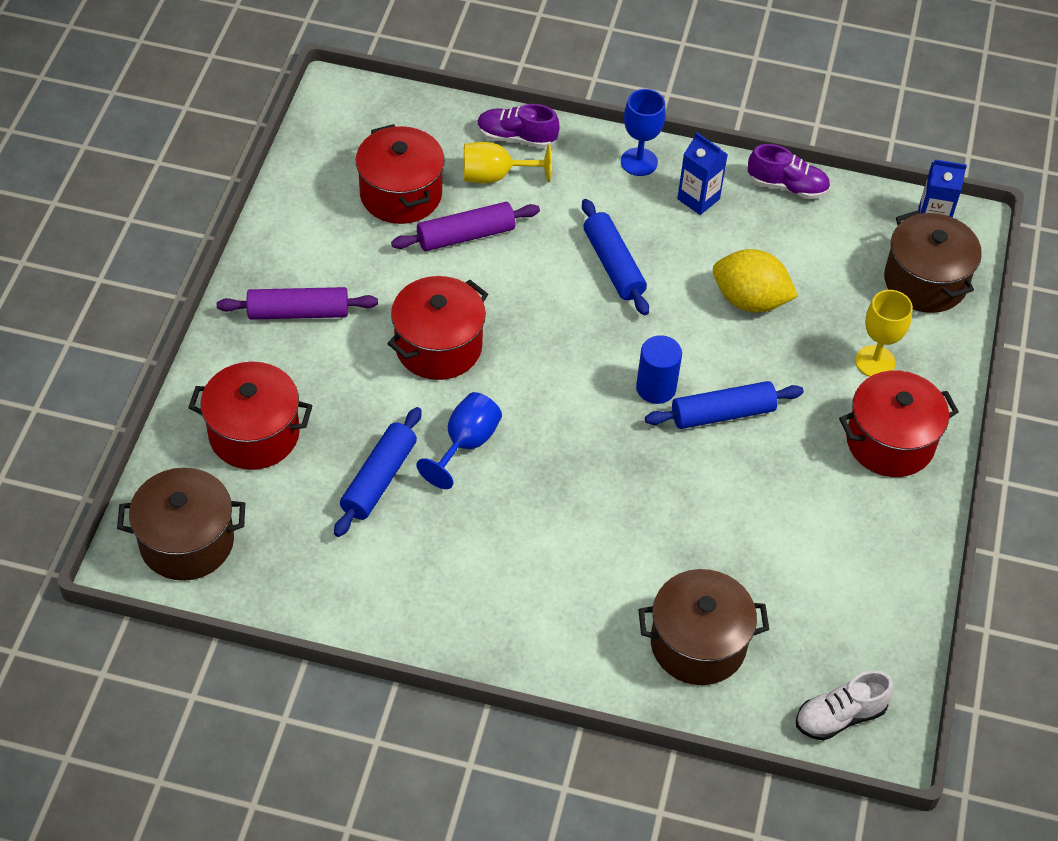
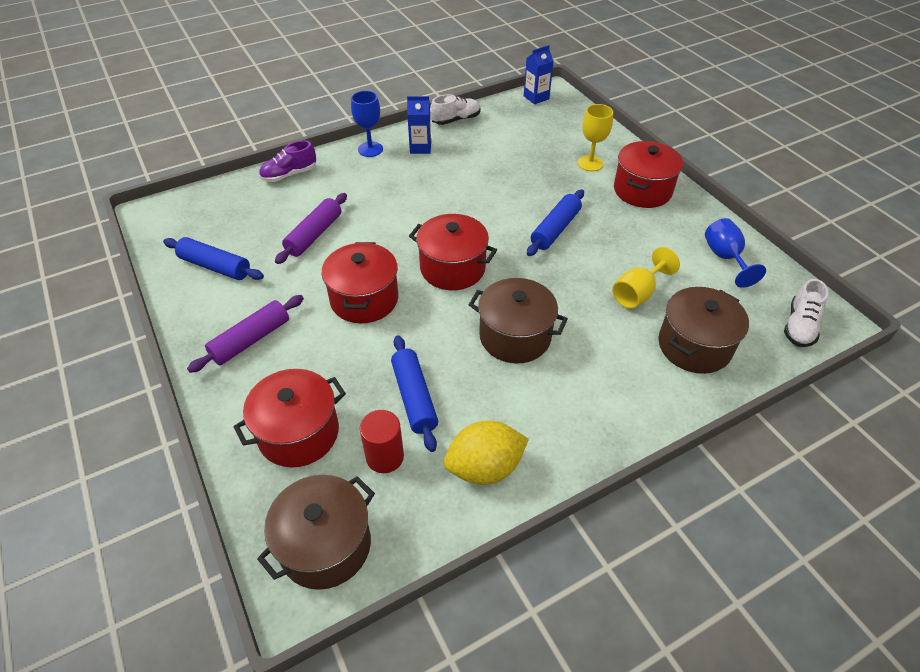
camera: 40 degrees left, 5 degrees down
(300, 510) = (385, 457): none -> red cylinder
(401, 194) = (249, 238): red pot -> red pot (452, 268)
(466, 444) = (443, 338): blue goblet -> blue goblet (725, 258)
(495, 176) = (298, 198): yellow goblet -> yellow goblet (637, 293)
(613, 265) = (414, 199): blue rolling pin -> blue rolling pin (215, 266)
(656, 388) = (508, 240): blue cylinder -> none
(750, 300) = (501, 174): yellow lemon -> yellow lemon (484, 467)
(787, 186) = (456, 120): purple shoe -> white shoe
(925, 281) = (565, 121): brown pot -> brown pot (515, 336)

